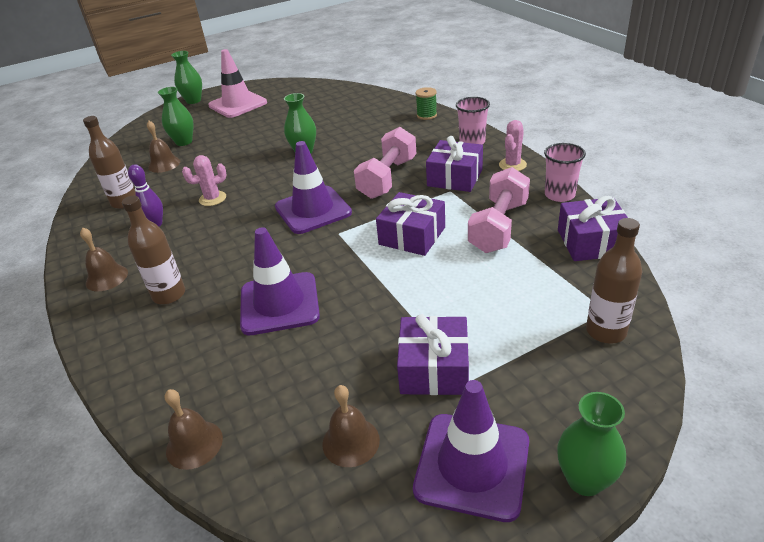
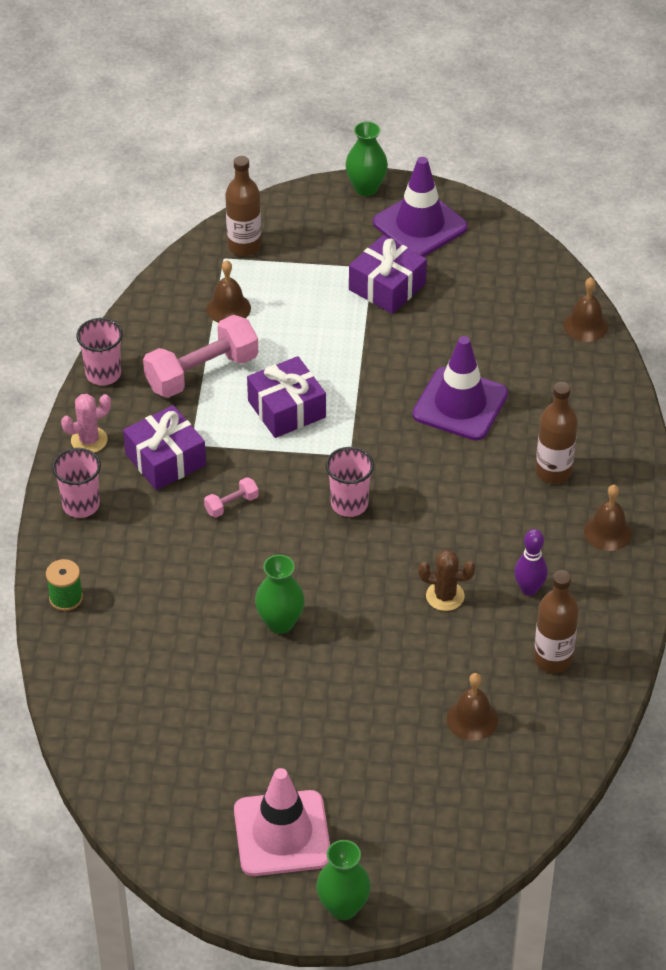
camera: 150 degrees left, 10 degrees up
(184, 142) = (420, 765): green vase -> none
(212, 198) = (445, 596): pink cactus -> brown cactus
(313, 210) = (349, 504): purple traffic cone -> pink cup
(351, 441) = (481, 273): brown bell -> brown bell (228, 308)
(387, 178) = (231, 504): pink dumbbell -> pink dumbbell, size x0.45
(591, 242) = (151, 312): purple gift -> none

